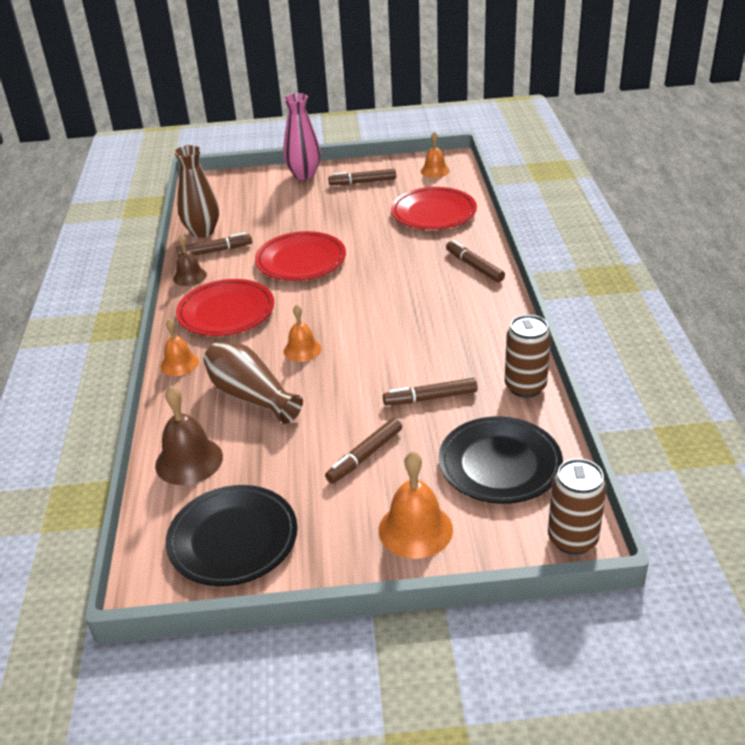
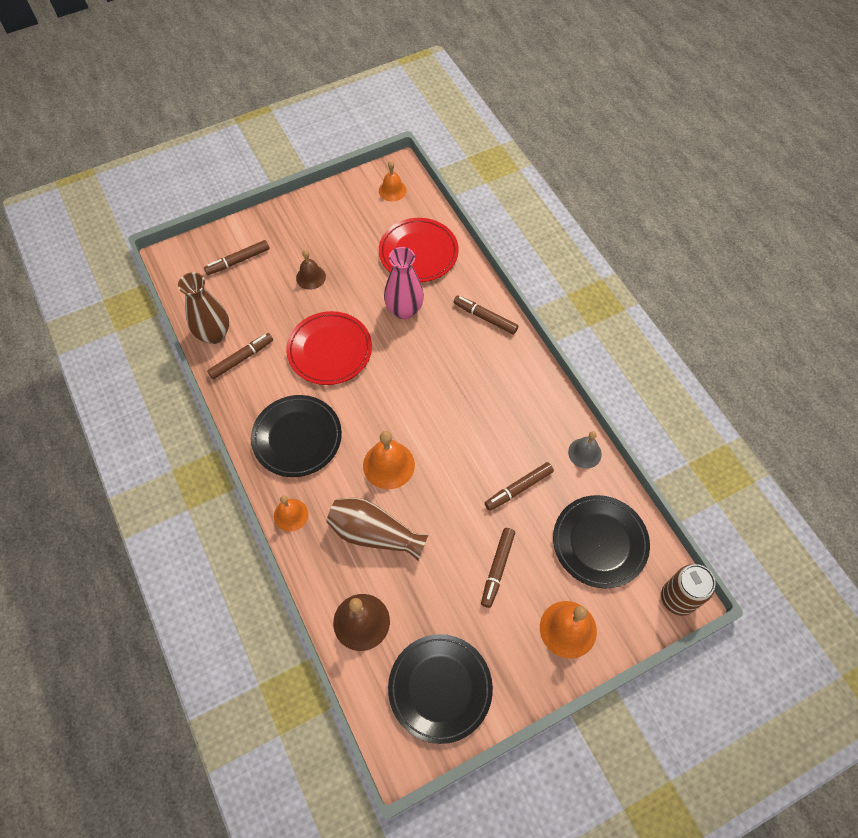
camera: 25 degrees left, 25 degrees up
(190, 276) = (237, 400): brown bell -> brown bell (311, 277)
(226, 312) = (297, 438): red plate -> black plate
(302, 350) = (388, 465): orange bell -> orange bell, size x1.54
(304, 175) = (270, 225): pink vase -> pink vase (404, 310)
(363, 182) = (333, 223): brown marker -> brown marker (238, 261)
(525, 387) = (584, 453): brown can -> grey bell

